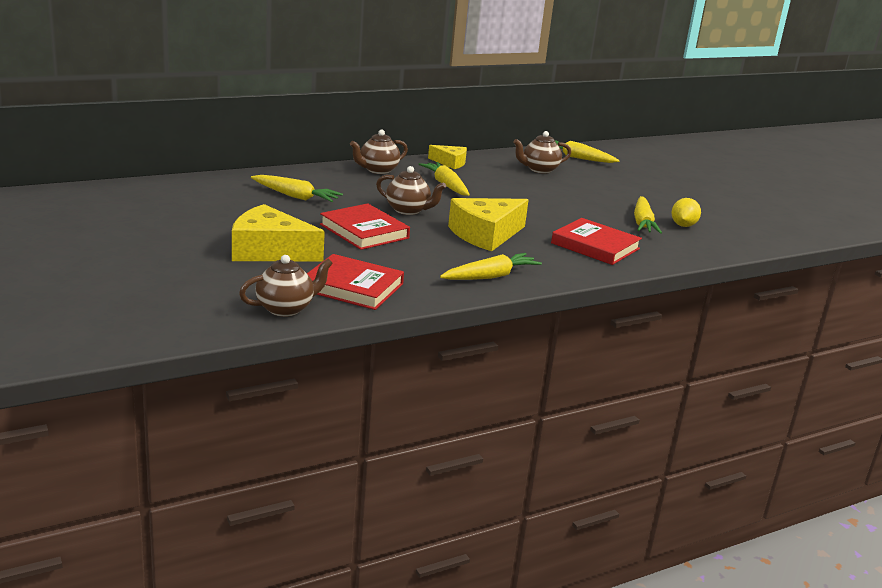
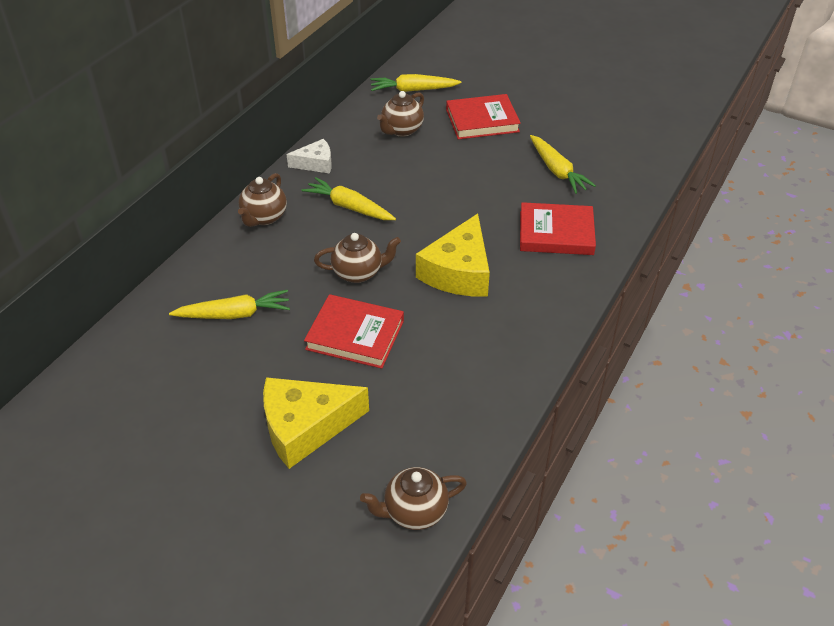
camera: 30 degrees left, 20 degrees up
(286, 309) = (414, 512): brown teapot -> brown teapot turned 135 degrees counterclockwise
(353, 287) = (434, 435): red book -> red book (482, 121)
(450, 163) = (315, 163): yellow cheese -> white cheese
(490, 276) = (523, 338): yellow carrot -> none
(683, 225) = (589, 156): yellow lemon -> none

